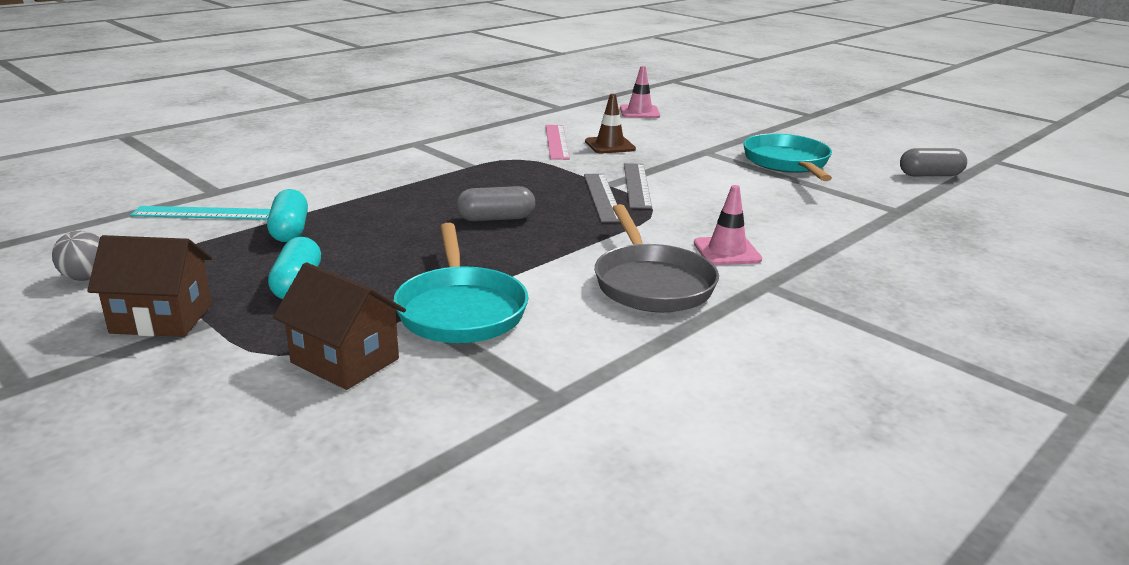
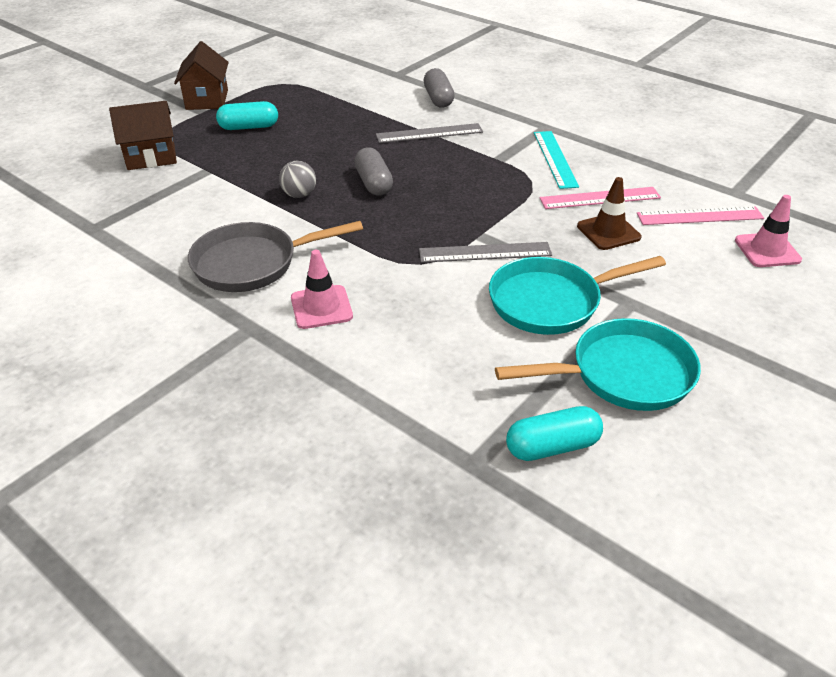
camera: 85 degrees right, 15 degrees up
(86, 278) = (257, 70): grey ball -> grey ball (299, 195)
(205, 213) = (357, 79): turquoise ruler -> turquoise ruler (555, 159)
(289, 230) = (333, 110): turquoise capsule -> turquoise capsule (552, 446)
(345, 361) = (151, 157): brown house -> brown house turned 45 degrees clockwise
(460, 310) = (211, 185): turquoise pan -> turquoise pan (551, 302)
(592, 120) = (700, 216): none -> pink ruler
(602, 197) = (443, 233): grey ruler -> grey ruler (429, 133)
(930, 175) = (651, 537): grey capsule -> grey capsule (438, 99)

